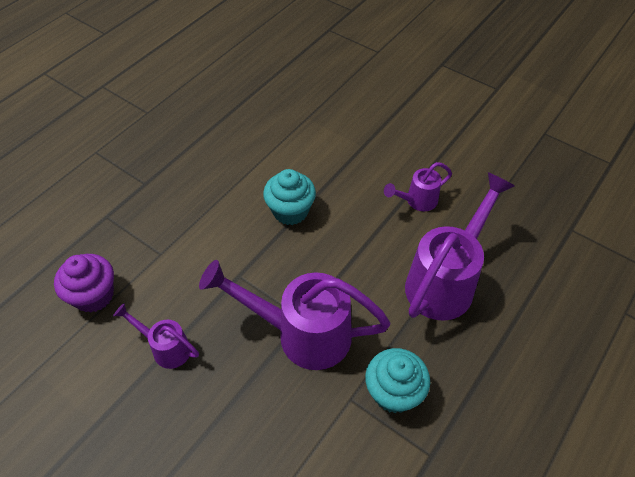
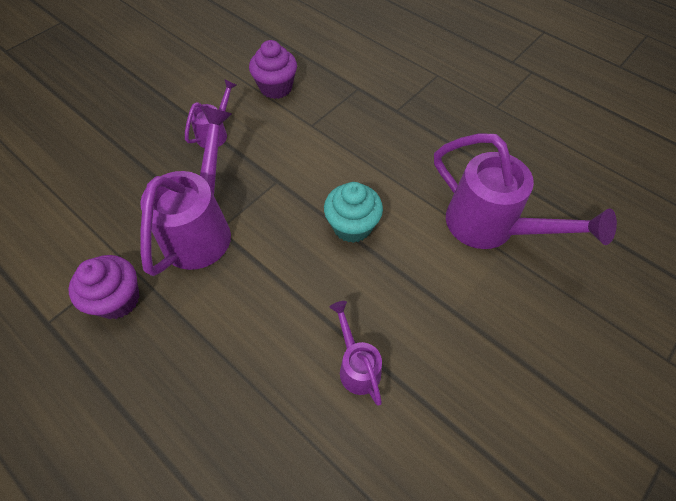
camera: 95 degrees right, 5 degrees up
(393, 392) = (118, 299): turquoise cupcake -> purple cupcake
(446, 280) = (232, 378): purple watering can -> purple watering can (491, 228)

